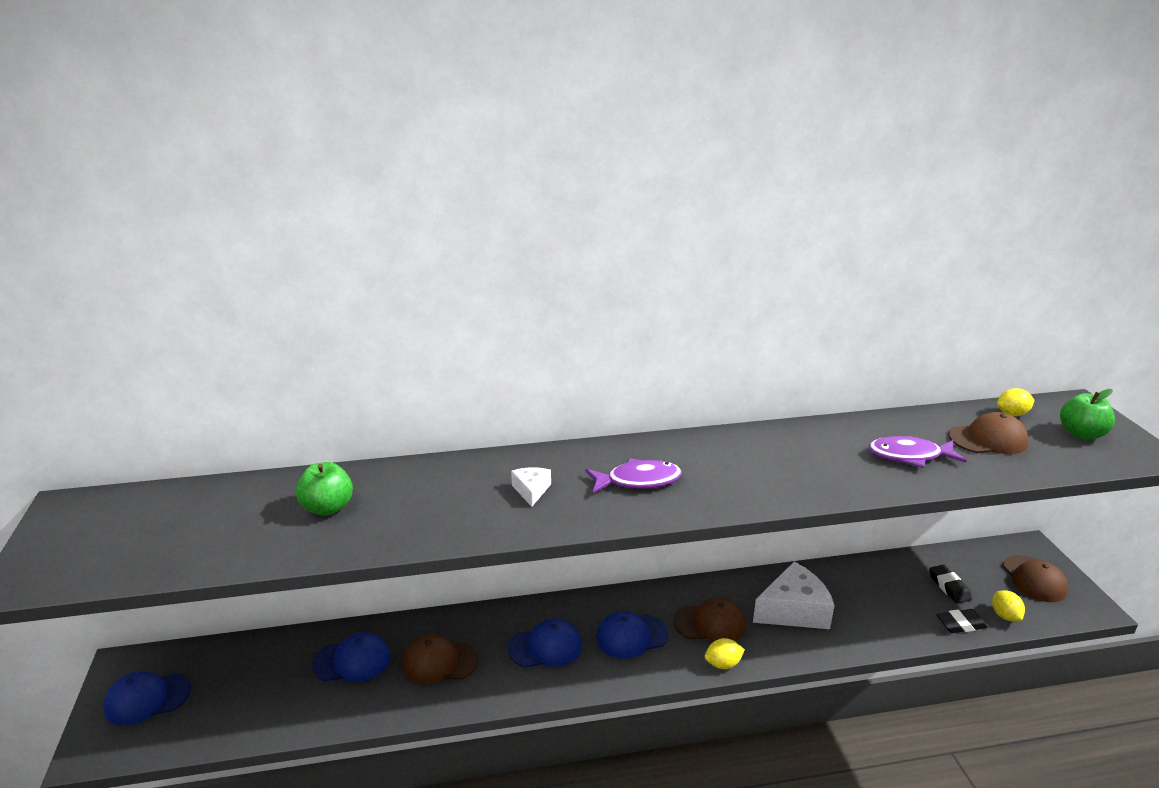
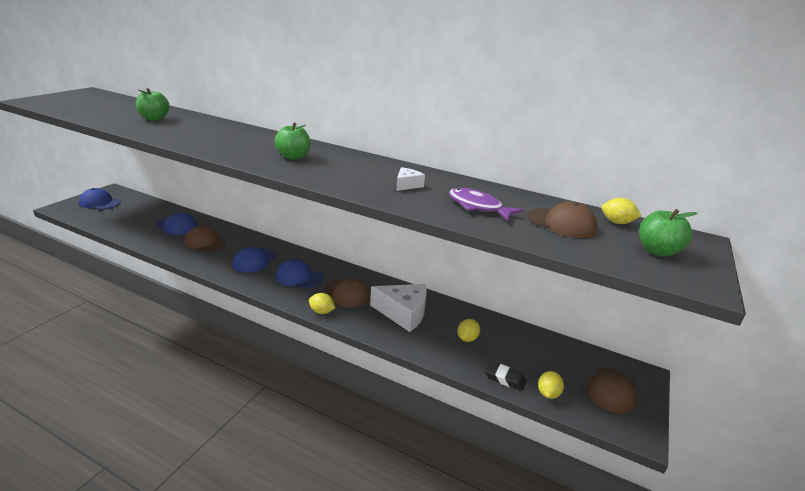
camera: 35 degrees right, 0 degrees up
(531, 490) = (239, 142): white cheese -> white cheese (407, 185)
(545, 647) = (254, 260): blue cap -> blue cap turned 90 degrees clockwise
(638, 481) = (293, 157): purple fish -> green apple
(881, 601) = (467, 338): none -> yellow lemon
(949, 587) = (531, 358): black eraser -> none

